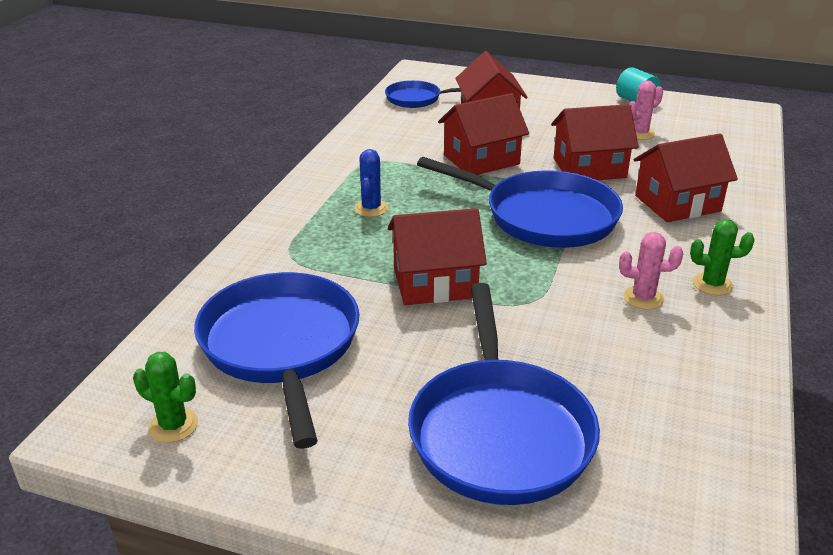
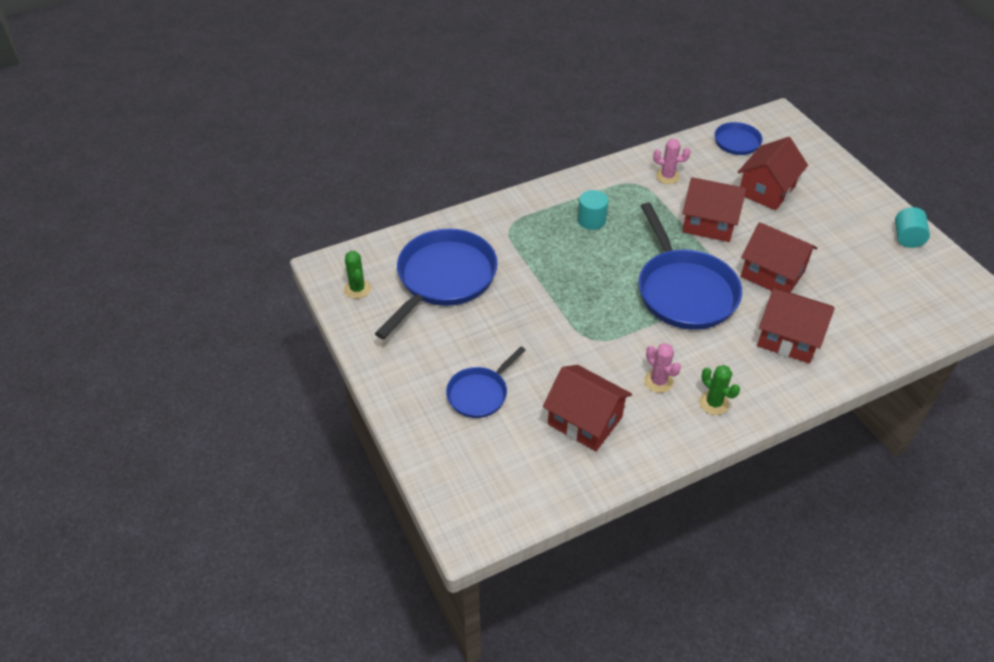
camera: 45 degrees right, 15 degrees up
(371, 208) = (591, 220): blue cactus -> turquoise cylinder
(435, 283) = (560, 293): red house -> red house (585, 420)
(499, 431) = (480, 393): blue pan -> blue pan, size x0.54
(640, 133) = (859, 268): pink cactus -> pink cactus (667, 176)

